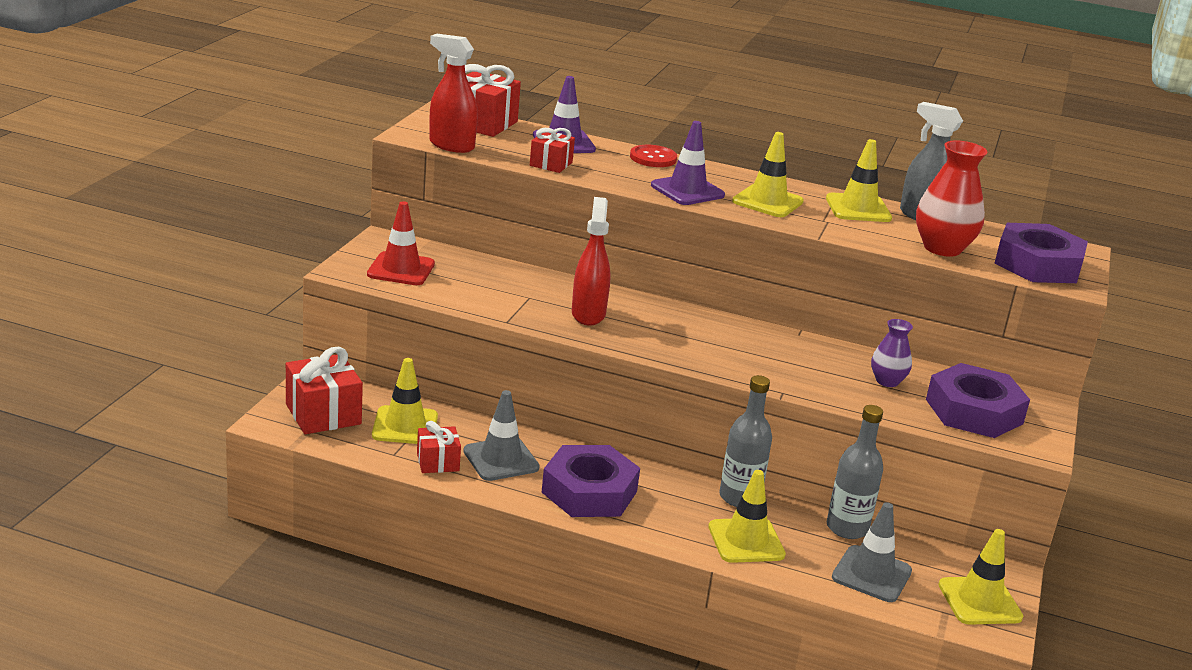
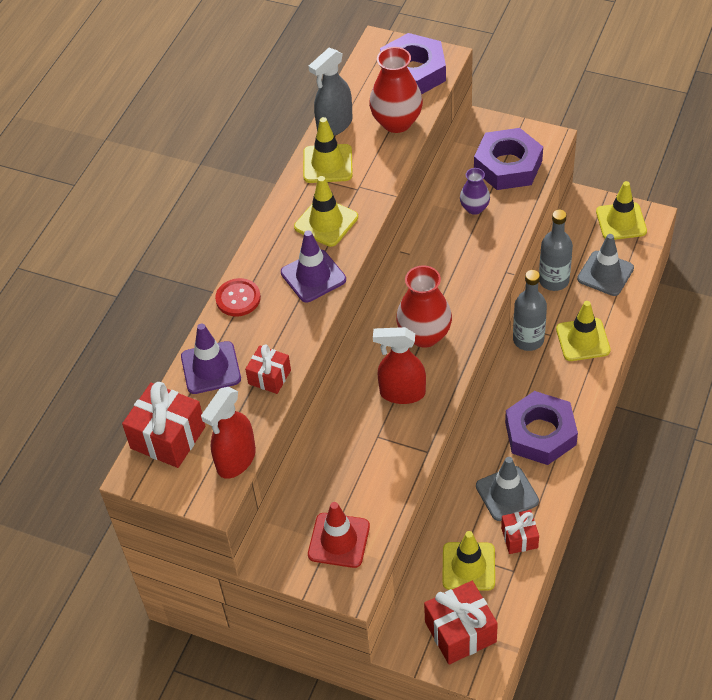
camera: 80 degrees left, 25 degrees up
(673, 333) = (424, 335): none -> red vase

